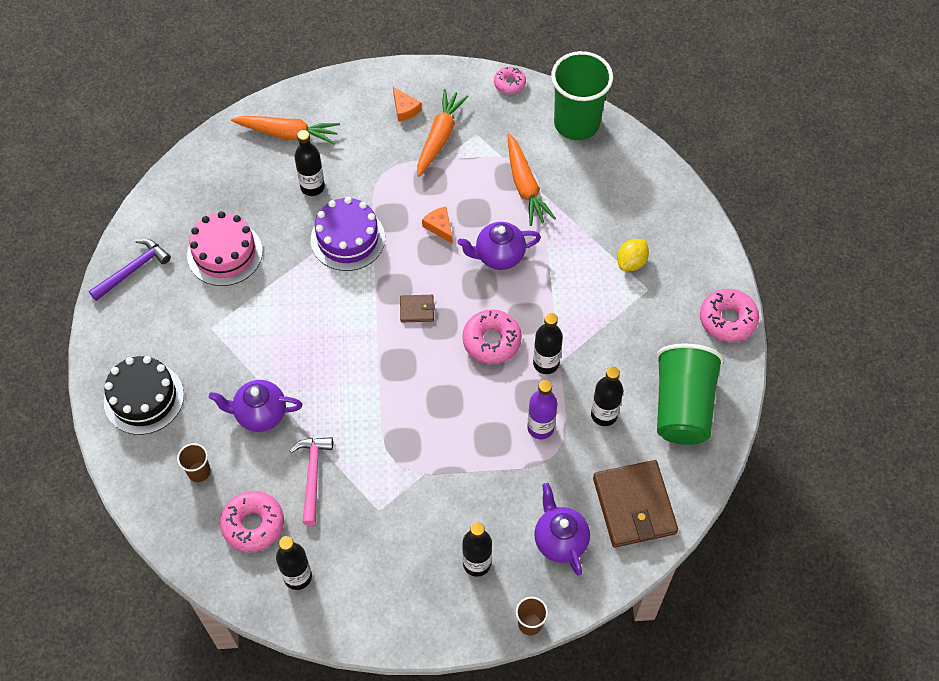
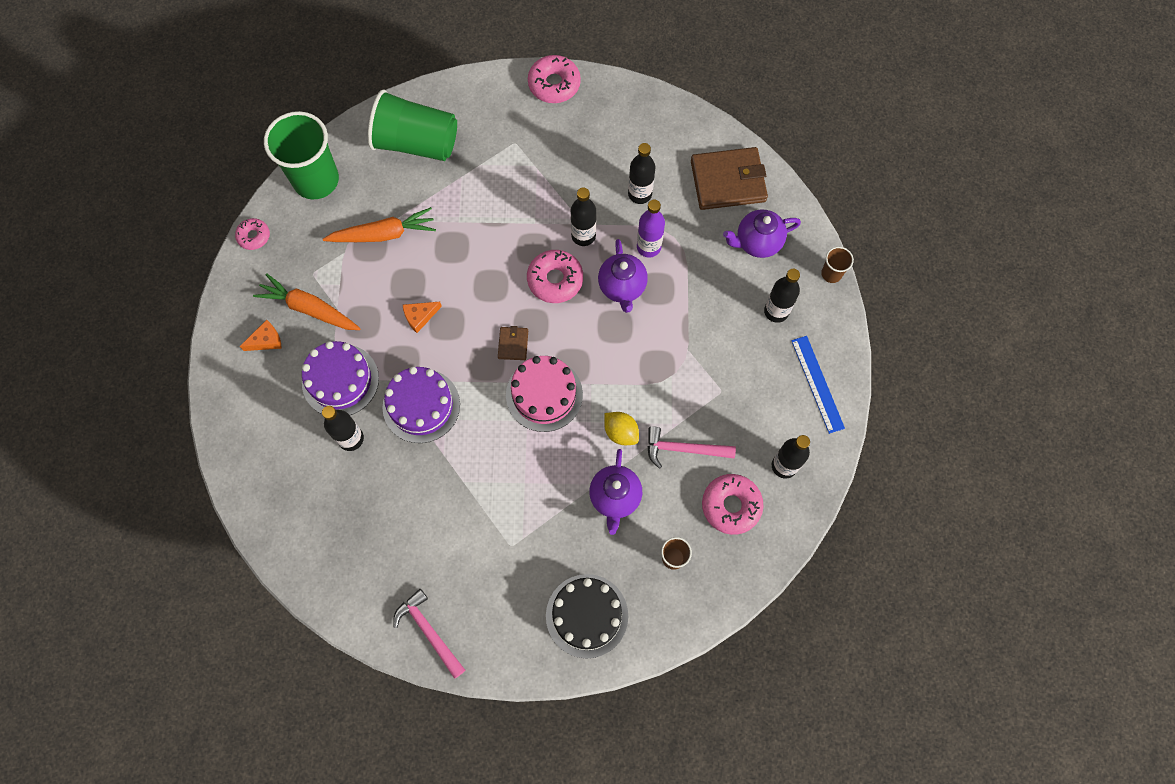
camera: 85 degrees left, 10 degrees up
(133, 270) = (429, 631): purple hammer -> pink hammer
(225, 253) = (421, 532): pink cake -> pink cake (544, 394)
(288, 134) = (276, 462): orange carrot -> none
(369, 171) = (340, 380): none -> purple cake
(393, 610) = (817, 384): none -> blue ruler
(499, 256) = (462, 265): purple teapot -> purple teapot (622, 287)
(631, 262) = (484, 152): yellow lemon -> yellow lemon (621, 432)
(682, 406) = (636, 131): green cup -> green cup (416, 143)

